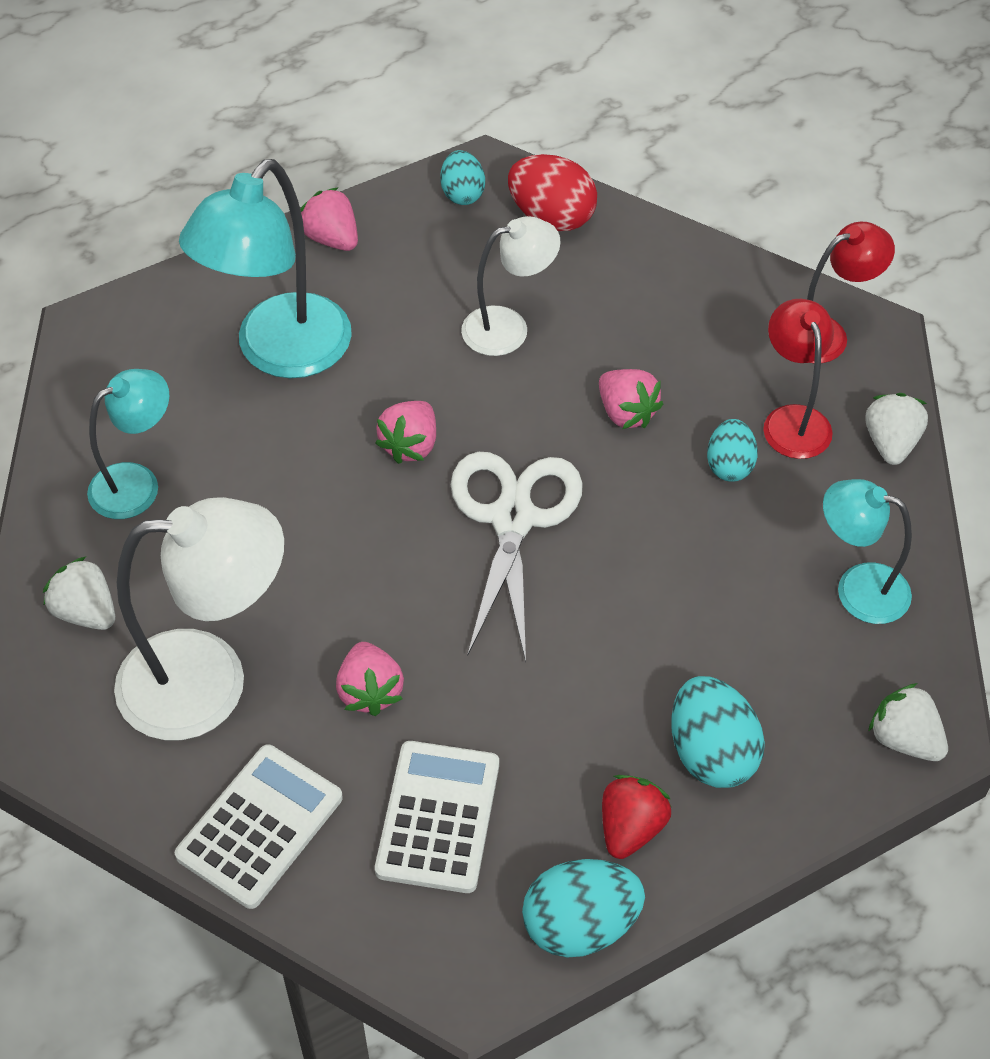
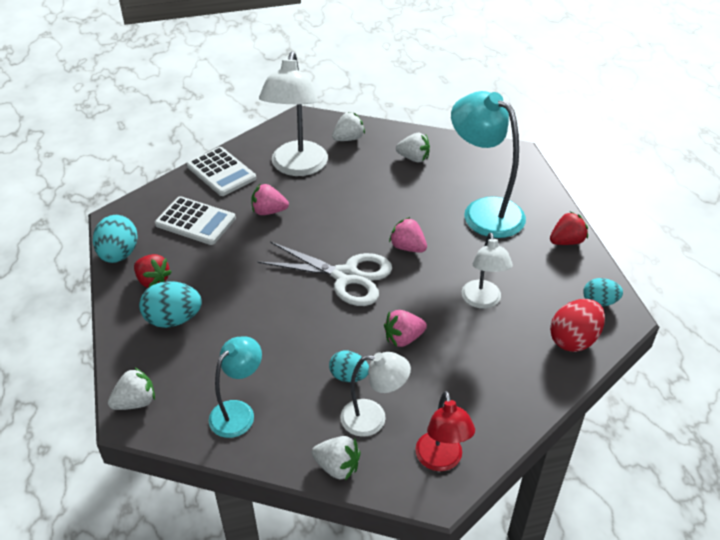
camera: 105 degrees right, 10 degrees down
(137, 483) = (413, 158): turquoise lamp -> white strawberry
(332, 238) = (566, 241): pink strawberry -> red strawberry
(792, 420) = (373, 418): red lamp -> white lamp

